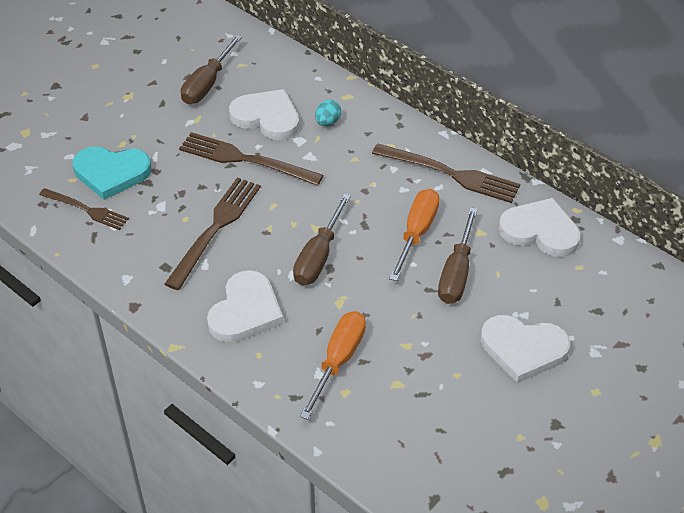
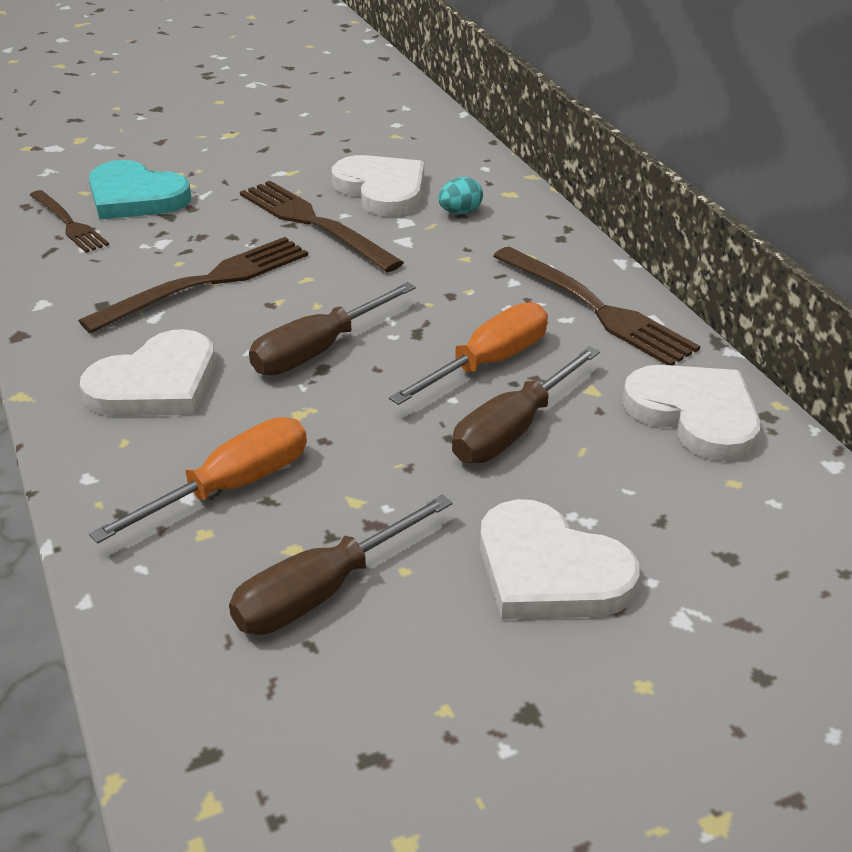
camera: 25 degrees right, 10 degrees down
(207, 84) = (335, 143): brown screwdriver -> brown screwdriver (321, 592)

